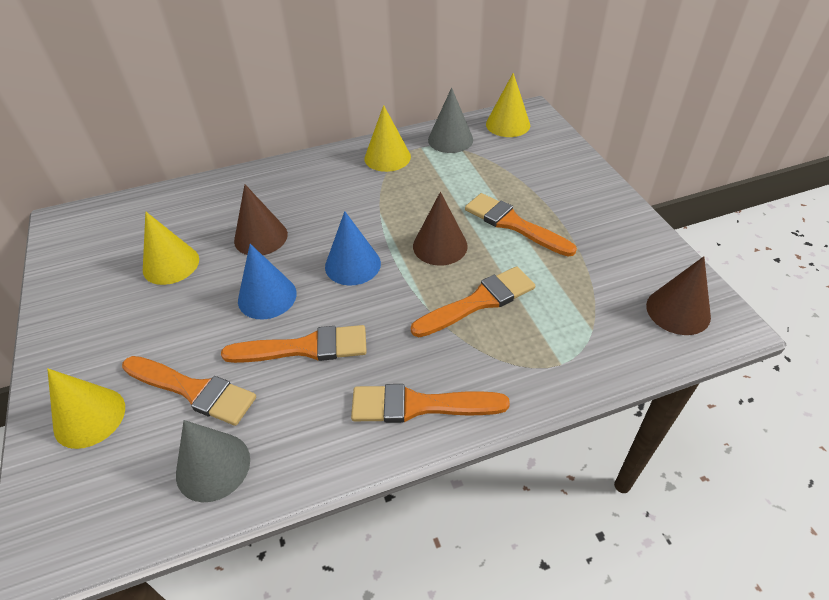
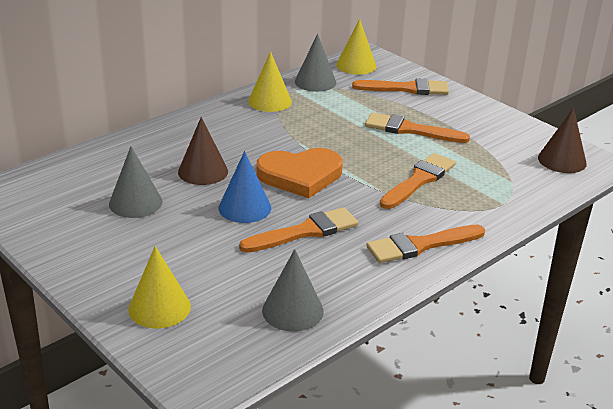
camera: 25 degrees left, 15 degrees down
(171, 264) = (135, 203): yellow cone -> grey cone
(193, 390) = (235, 274): orange brush -> orange brush (406, 89)
(352, 265) = (300, 175): blue cone -> orange heart
(440, 246) = (362, 152): brown cone -> none

